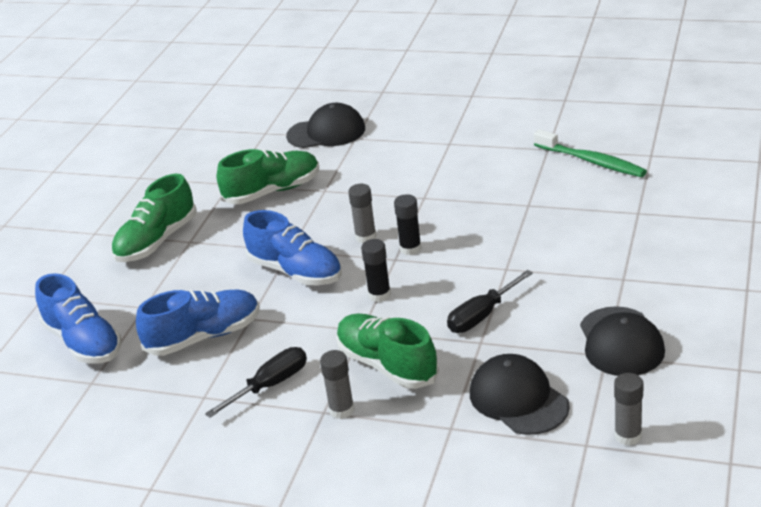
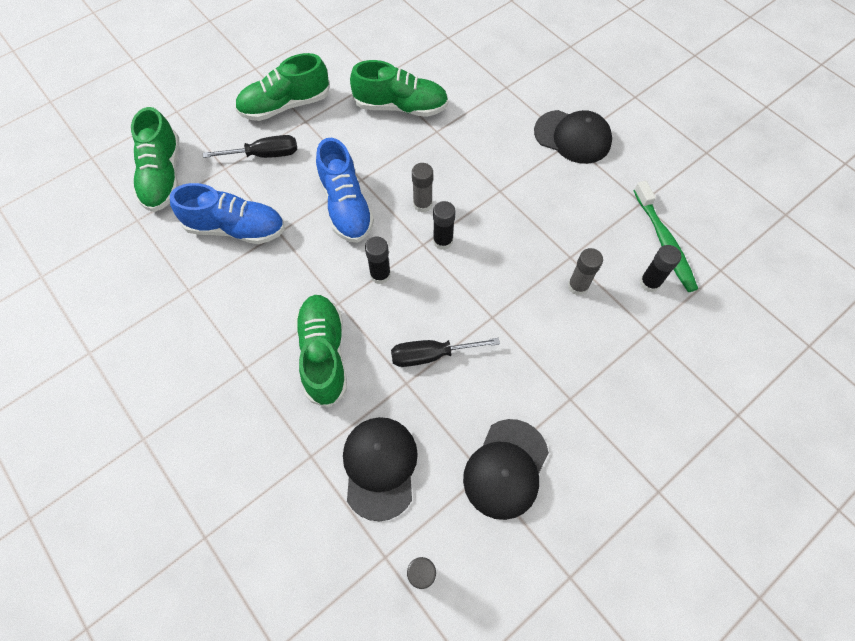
camera: 30 degrees right, 30 degrees up
(83, 342) = (163, 176): blue shoe -> green shoe
(270, 386) = (235, 312): black screwdriver -> black screwdriver (264, 155)
(326, 132) = (491, 66): black cap -> black cap (572, 137)
(341, 410) = (258, 376): grey glue stick -> grey glue stick (578, 286)
(607, 188) = (649, 283): none -> black glue stick

